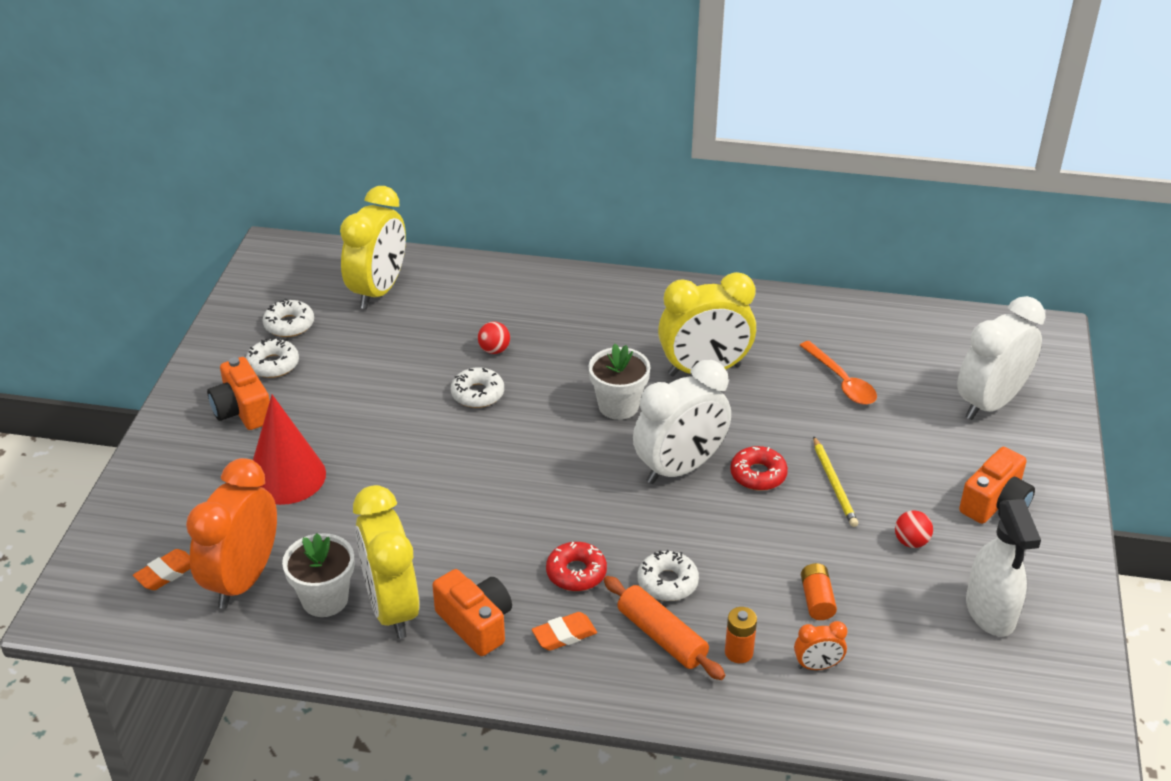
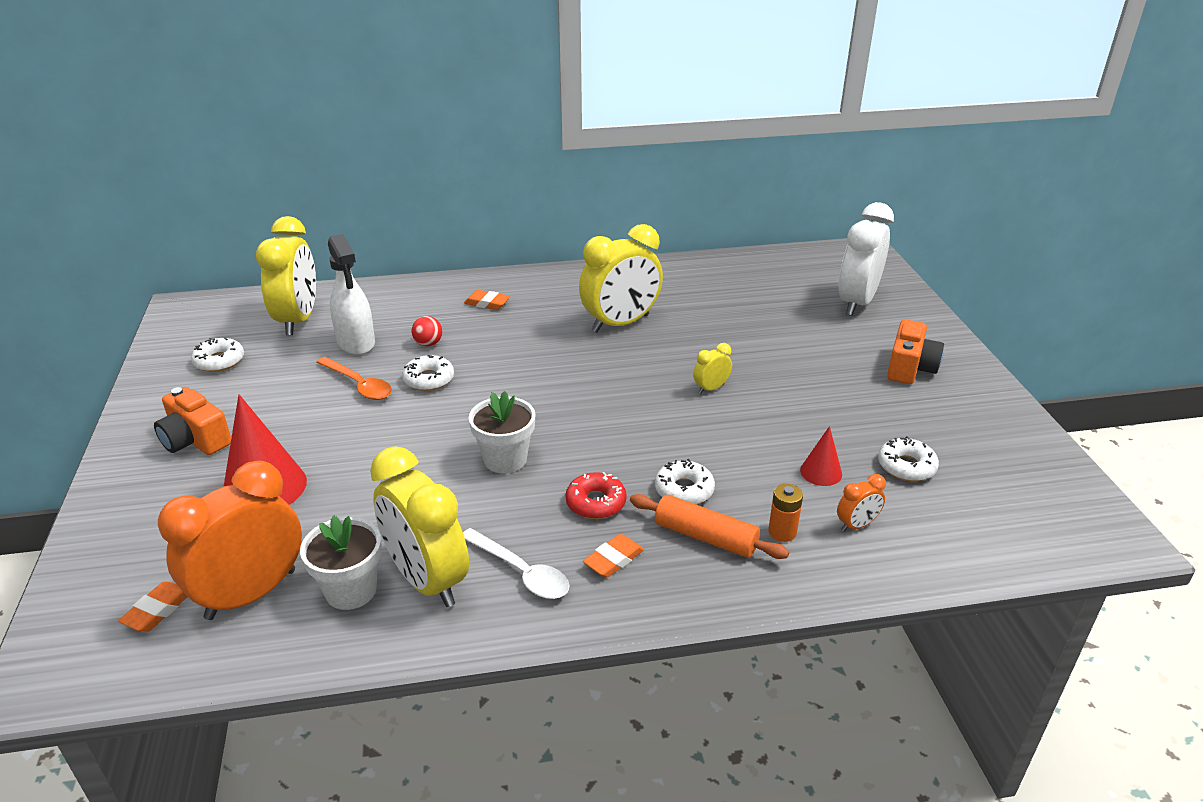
camera: 20 degrees left, 5 degrees down
(243, 579) = (251, 594): orange clock -> orange clock turned 45 degrees clockwise
(273, 364) = (214, 396): white donut -> white donut (906, 466)
(476, 623) = (521, 572): orange camera -> white spoon
(575, 311) = (487, 303): none -> orange eraser
(618, 406) = (562, 363): white flower pot -> white flower pot (505, 459)
(680, 468) = (642, 398): white clock -> none
(758, 475) = (711, 388): red donut -> yellow clock
(817, 600) = (821, 472): orange battery -> red cone
(834, 484) = (777, 382): yellow pencil -> none
(841, 381) = (735, 310): orange spoon -> orange spoon (359, 385)
(911, 542) = (866, 410): red ball -> none
(990, 612) = (964, 446): white spray bottle -> white spray bottle (356, 342)

